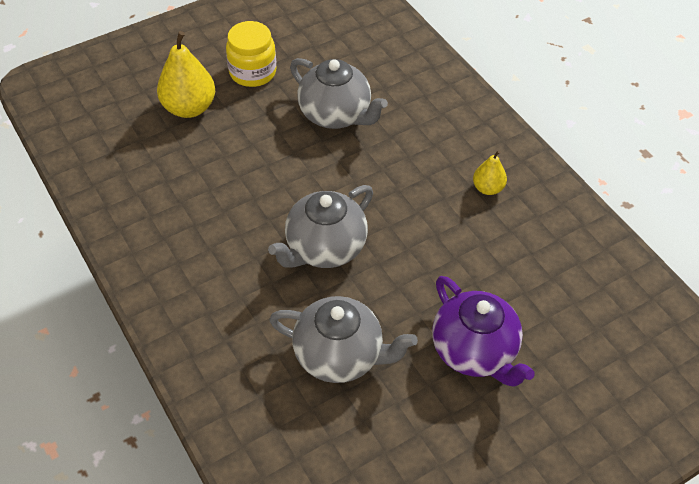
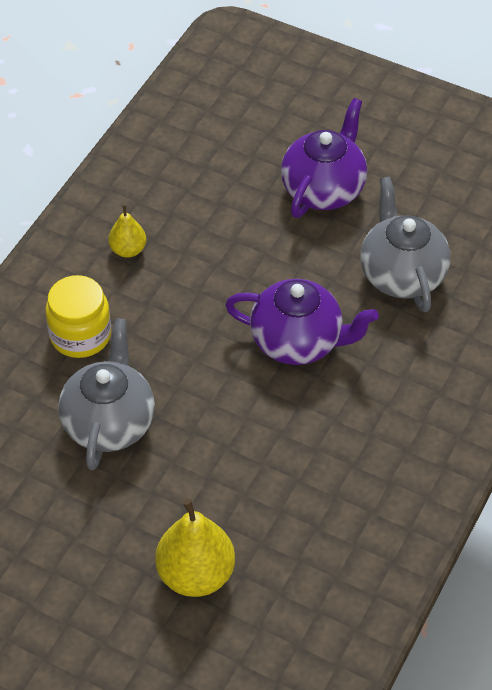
camera: 120 degrees left, 0 degrees up
(253, 72) = (92, 544): yellow jar -> yellow jar (80, 335)
(324, 248) = (298, 342): grey teapot -> purple teapot

